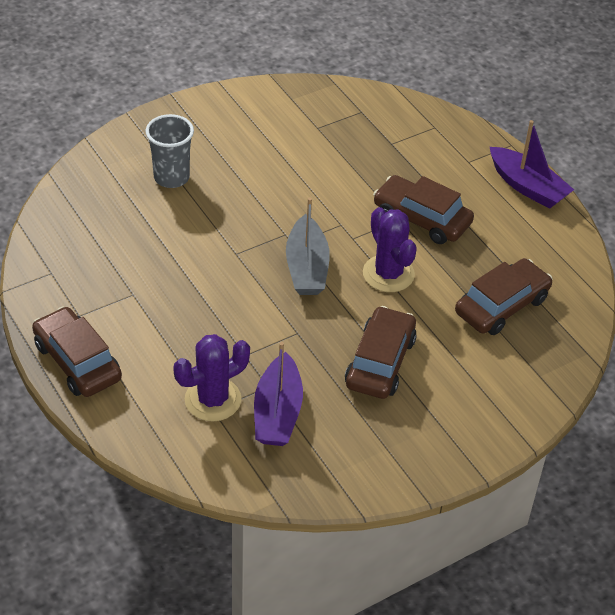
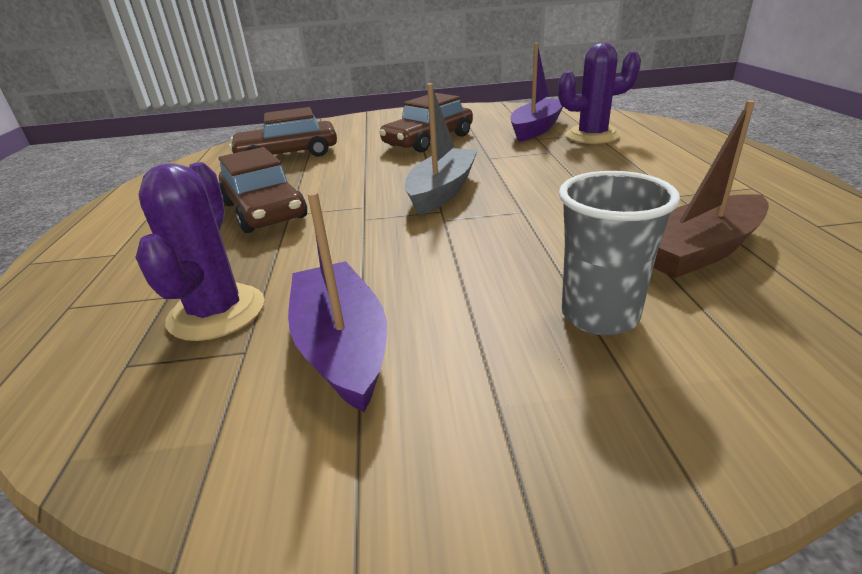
camera: 150 degrees left, 15 degrees down
(77, 361) = (742, 160): brown car -> none
(123, 233) = (700, 251): none -> brown boat
(388, 274) = (359, 179): purple cactus -> purple cactus (217, 312)
(527, 187) = (106, 220): purple boat -> purple boat (342, 346)

